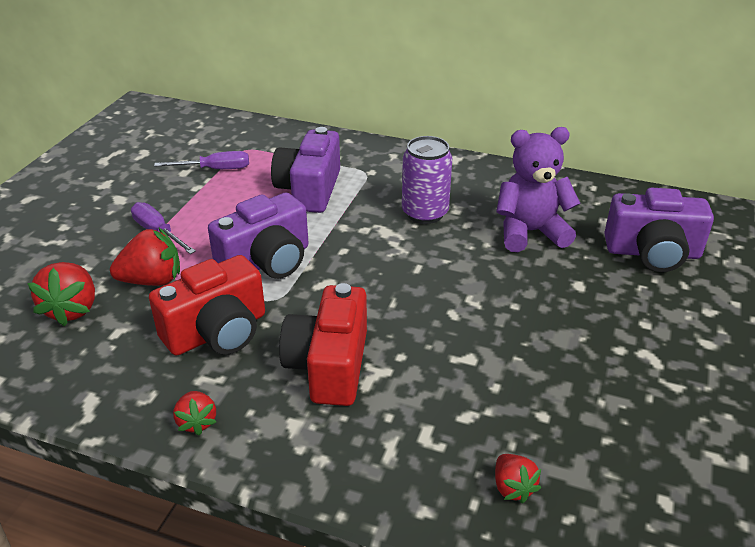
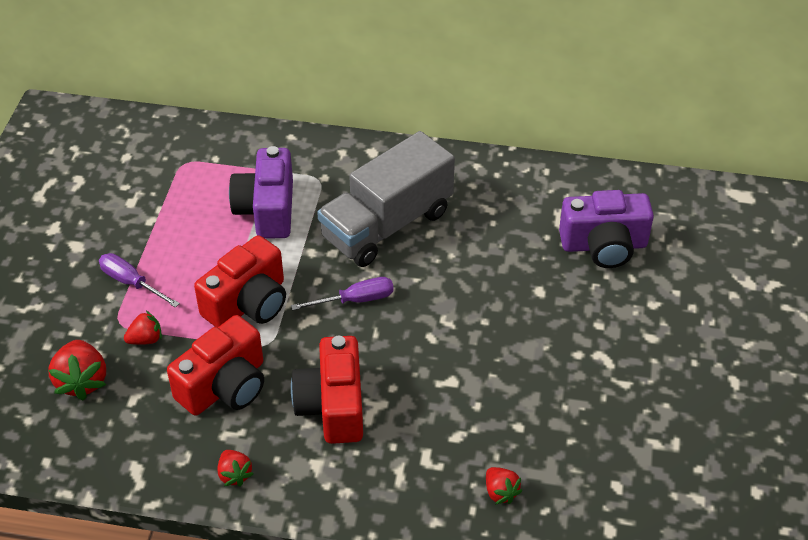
camera: 10 degrees left, 10 degrees up
(152, 280) = (146, 339): red strawberry -> red strawberry, size x0.59
(215, 169) = (162, 194): purple screwdriver -> purple screwdriver (355, 300)
(267, 261) = (248, 303): purple camera -> red camera
(425, 213) = (387, 225): purple can -> grey truck
(530, 232) = (490, 236): purple teddy bear -> none

